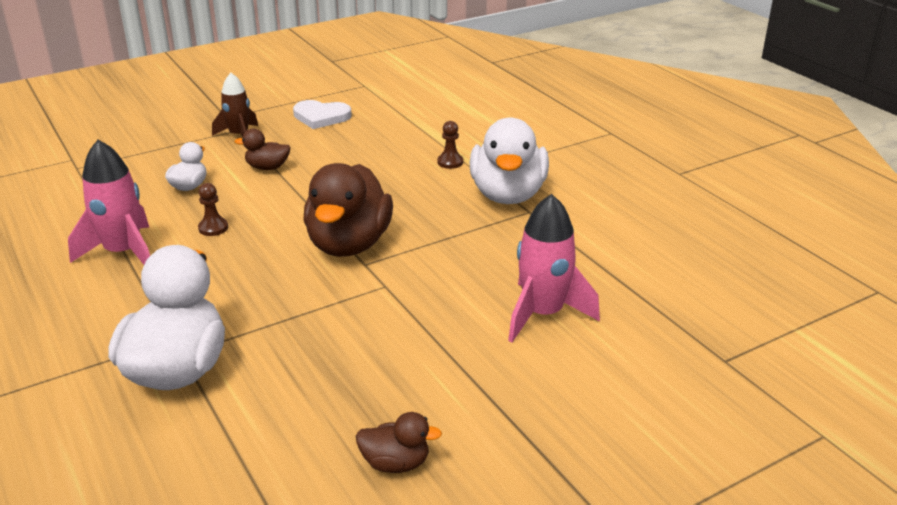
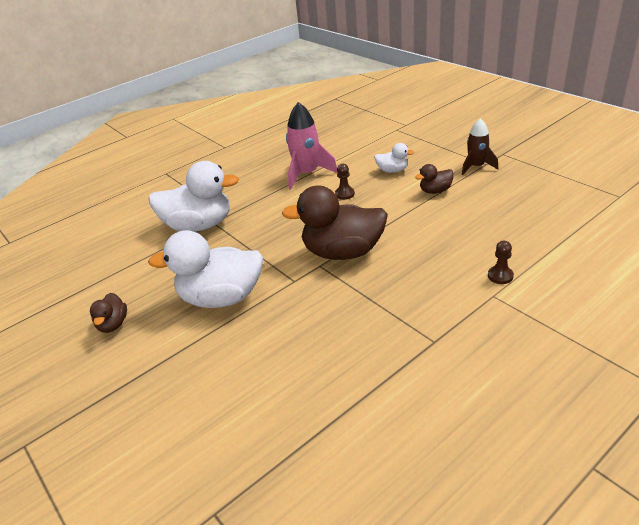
camera: 85 degrees right, 5 degrees up
(267, 167) = (435, 191): brown duck -> brown duck turned 105 degrees counterclockwise
(321, 117) = (536, 191): white heart -> none
(508, 195) = (458, 322): white duck -> white duck (221, 298)
(543, 314) = (270, 372): pink rocket -> none

